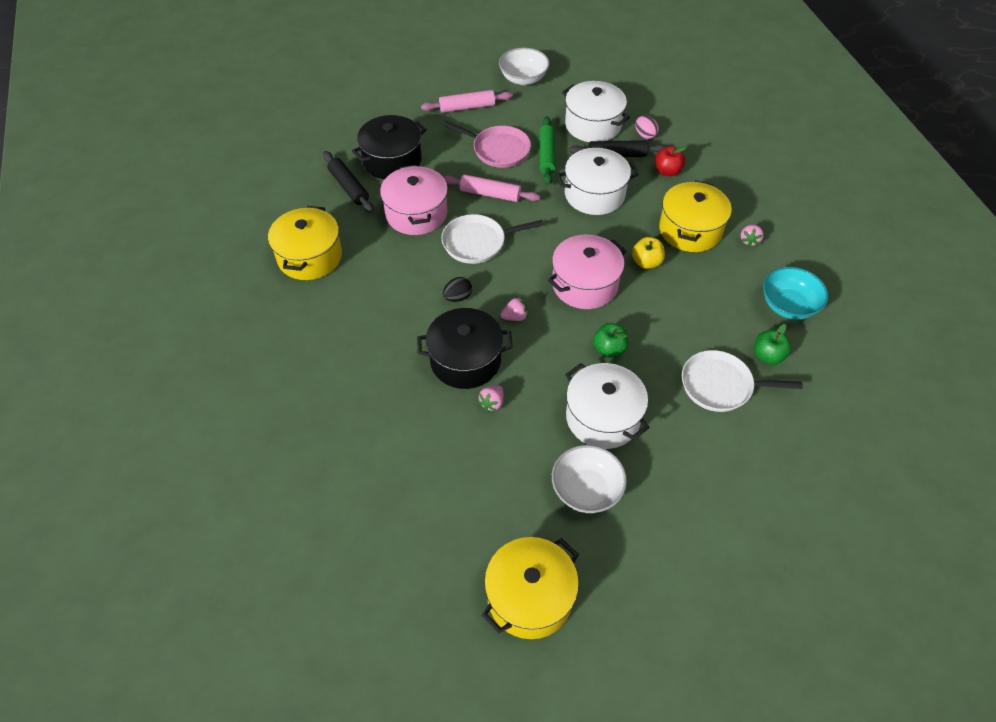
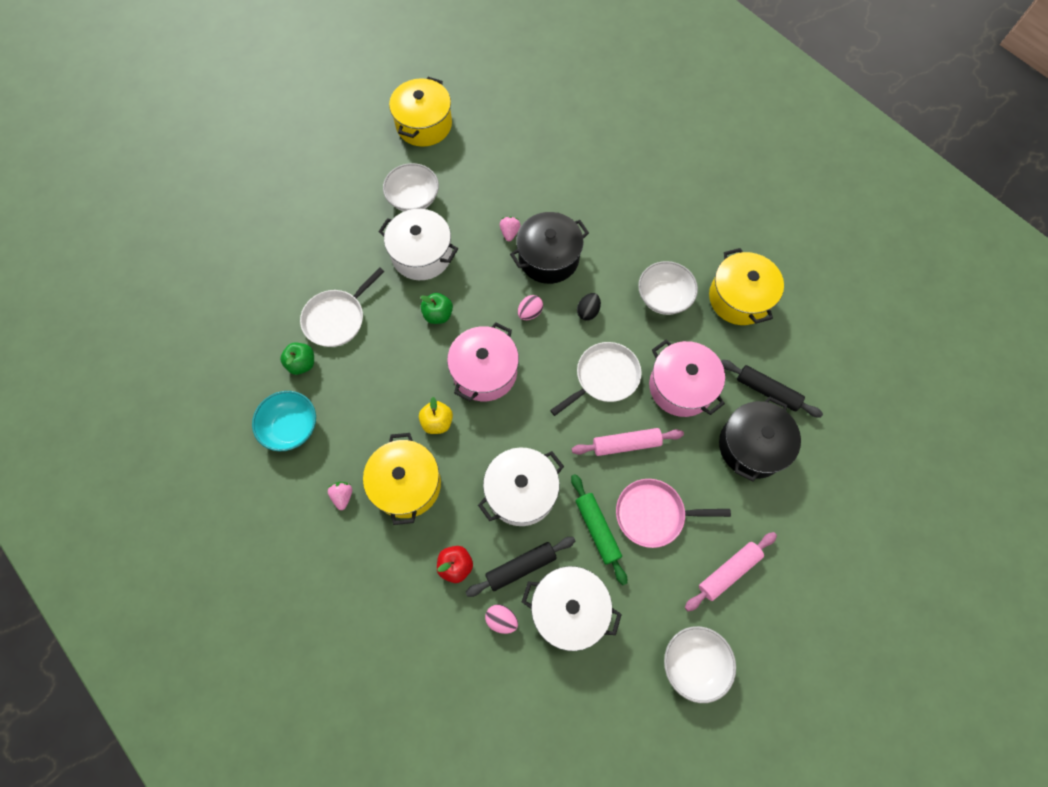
camera: 155 degrees right, 15 degrees up
(377, 282) = (663, 297): none -> white bowl
(515, 317) = (530, 313): pink strawberry -> pink egg
(720, 385) = (337, 318): white pan -> white pan turned 150 degrees clockwise

